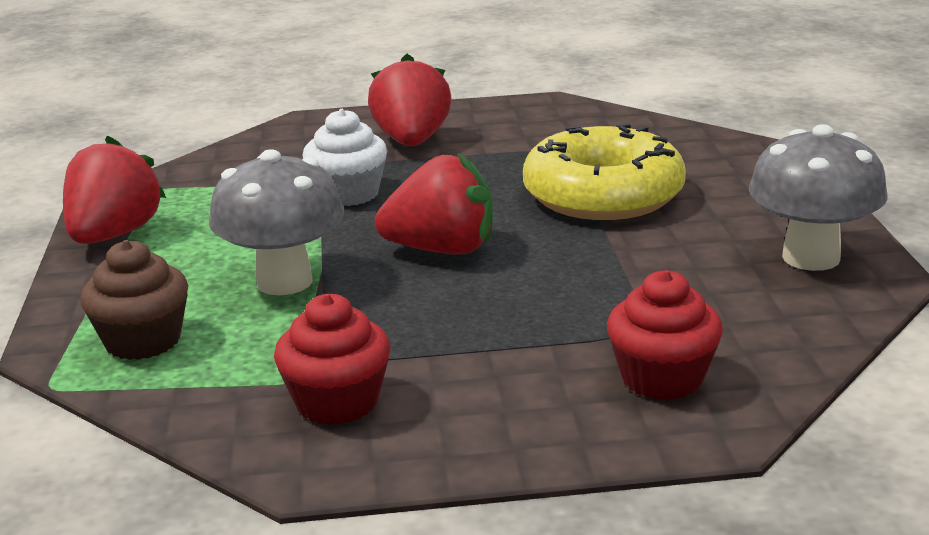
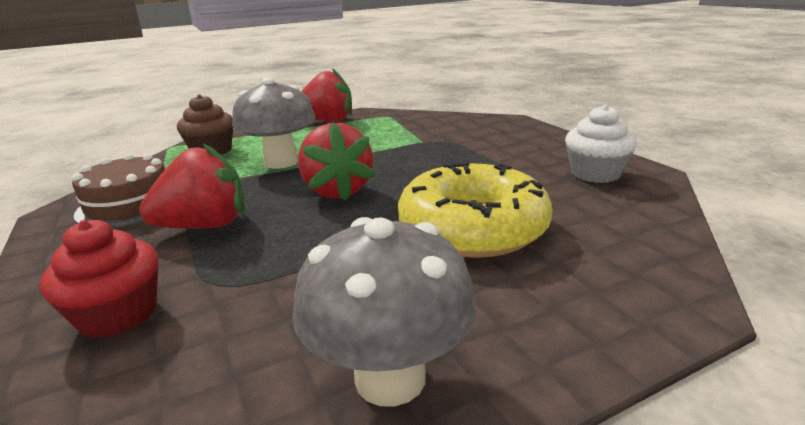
camera: 70 degrees right, 0 degrees up
(337, 402) = (129, 204): red cupcake -> brown cake
(348, 194) = (409, 151): white cupcake -> white cupcake (595, 173)
(412, 141) = (509, 148): red strawberry -> red strawberry (205, 226)

